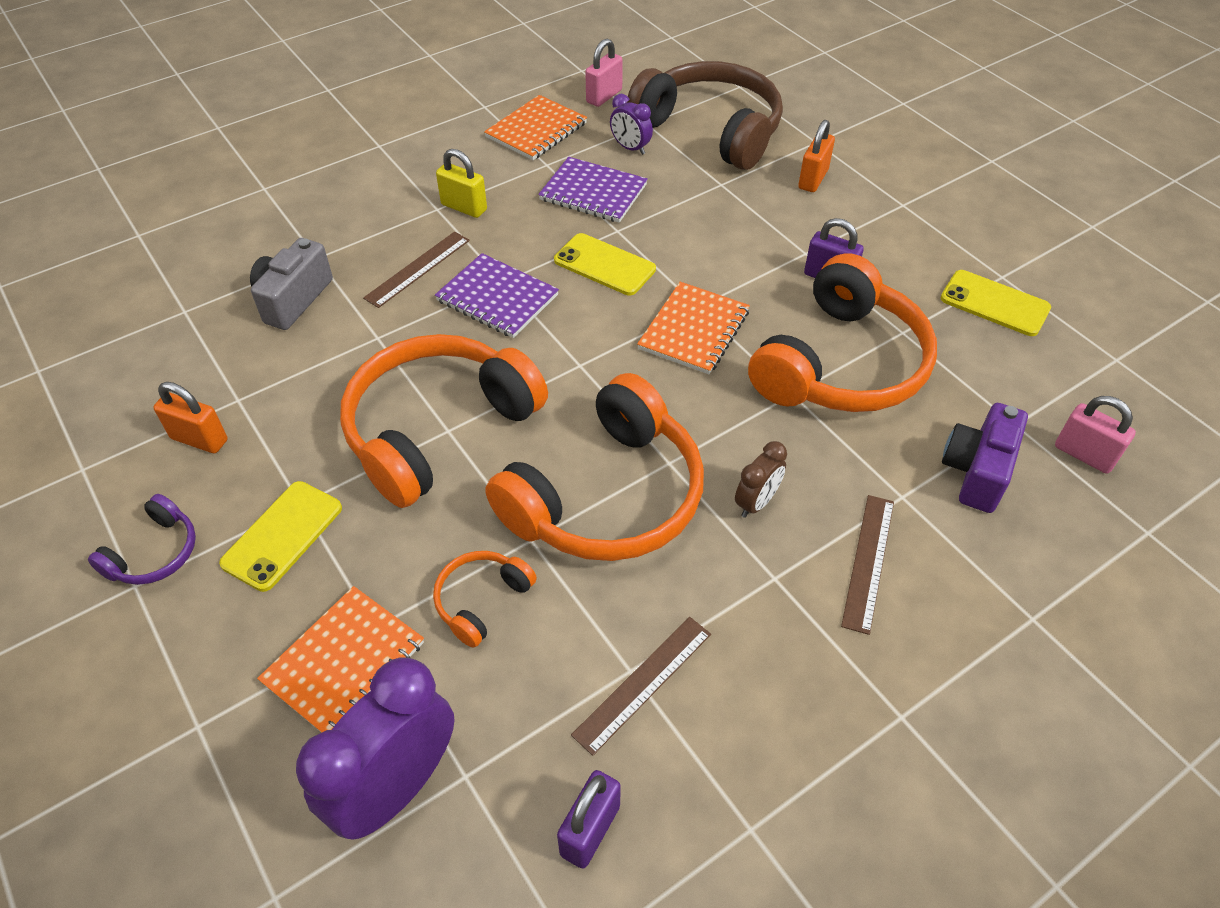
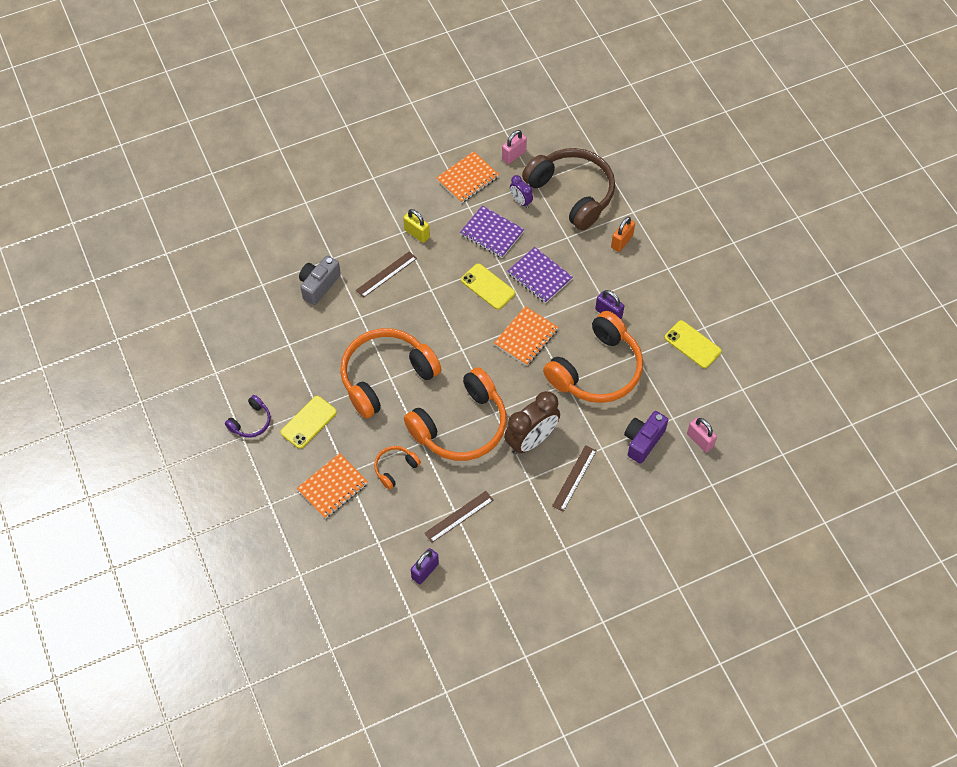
camera: 10 degrees right, 10 degrees up
(199, 439) = (270, 364): orange padlock -> none
(396, 787) = (350, 542): purple clock -> none
(497, 298) = (426, 300): purple notebook -> purple notebook (539, 276)
(756, 502) = (531, 440): brown clock -> brown clock, size x2.01

